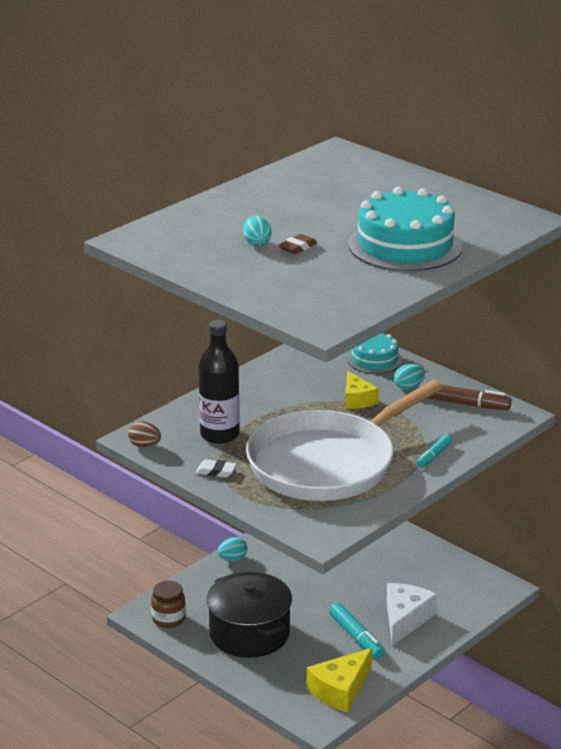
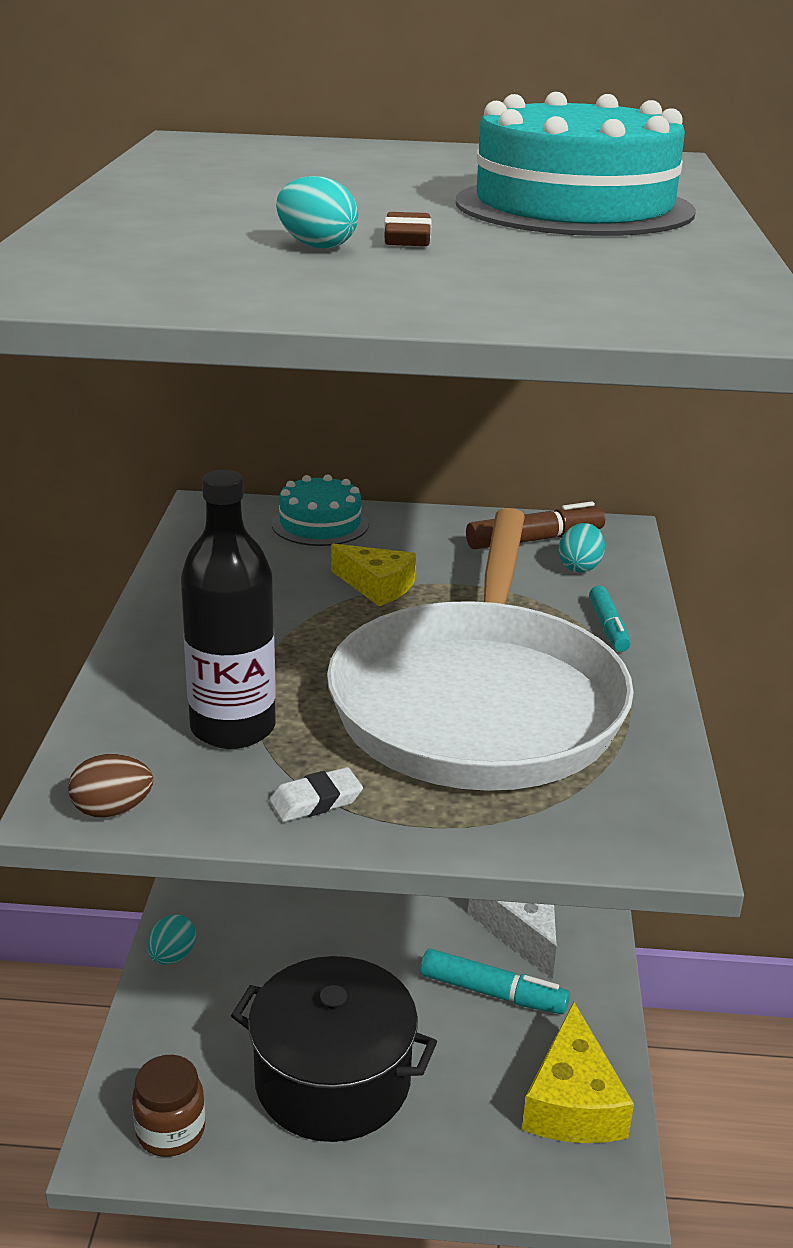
camera: 40 degrees left, 0 degrees up
(408, 387) = (423, 544): turquoise egg -> turquoise egg (580, 567)

